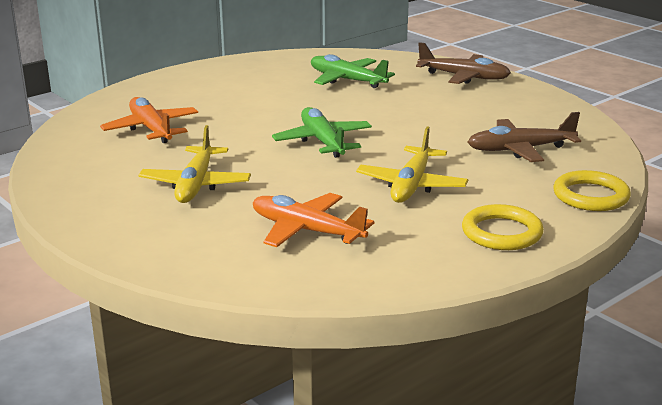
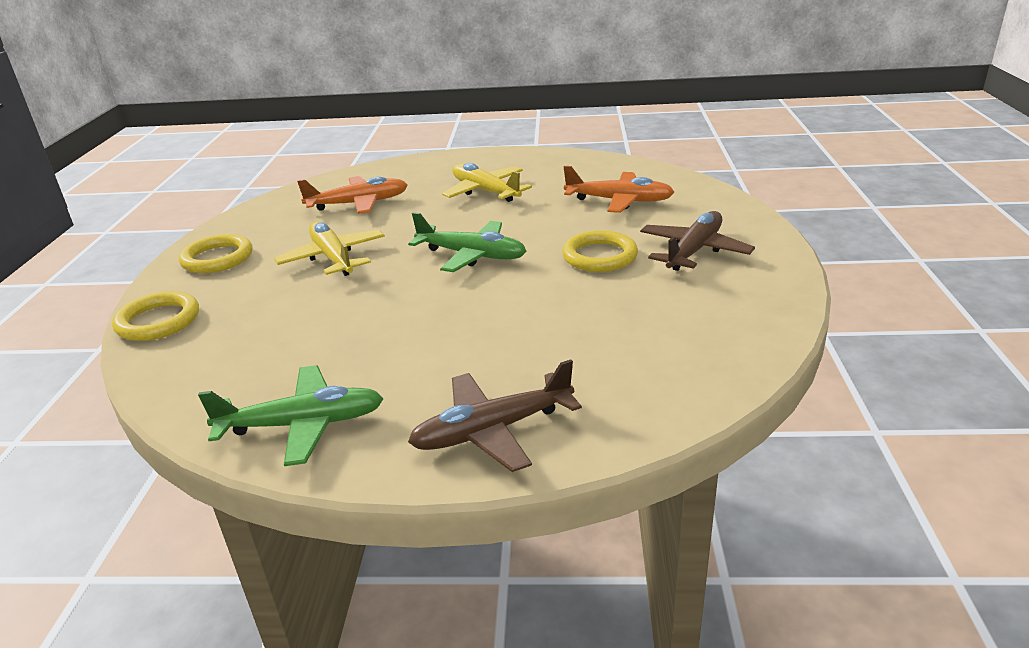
camera: 135 degrees right, 5 degrees up
(261, 107) = (599, 256): none -> yellow ring
(347, 80) = (611, 333): green plane -> green plane (302, 425)
(520, 149) = (273, 339): brown plane -> brown plane (694, 251)

